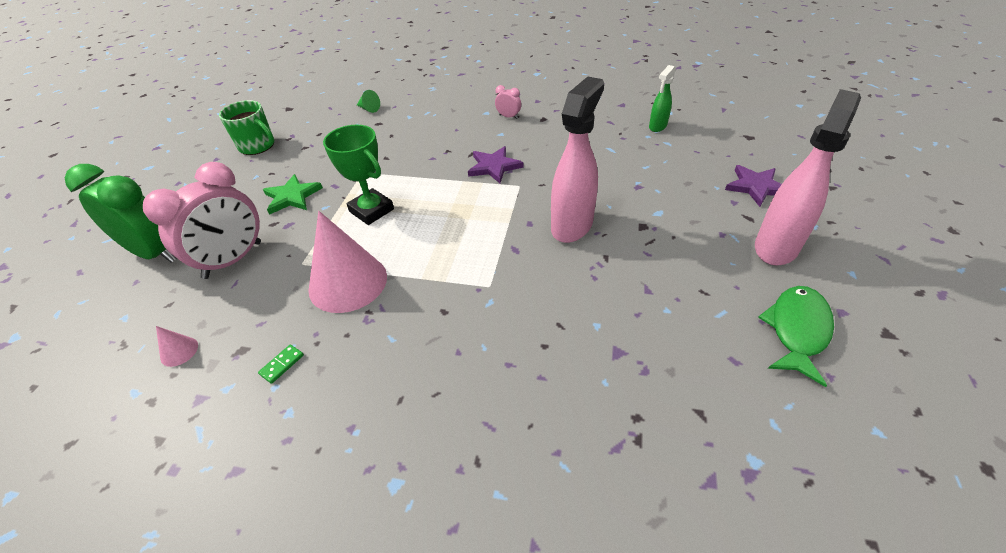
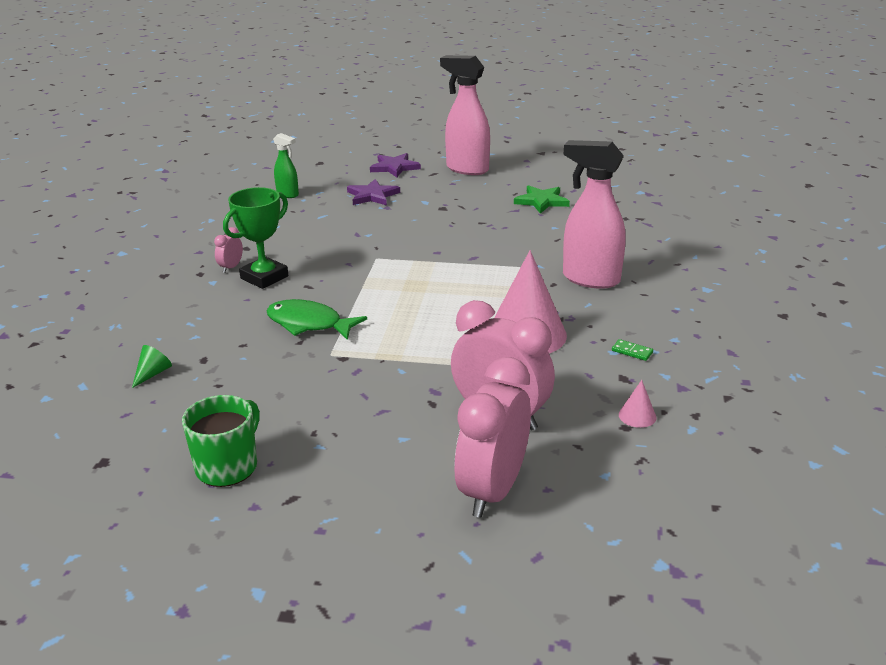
camera: 95 degrees left, 15 degrees down
(155, 253) = (492, 491): green clock -> pink clock
(292, 197) = (376, 400): green star -> green star (542, 201)
(371, 210) = (411, 337): green trophy -> green trophy (264, 277)
(494, 166) = (339, 272): purple star -> purple star (372, 196)
(572, 225) = (441, 234): pink spray bottle -> pink spray bottle (590, 279)
(797, 331) = (545, 172): green fish -> green fish (309, 324)

